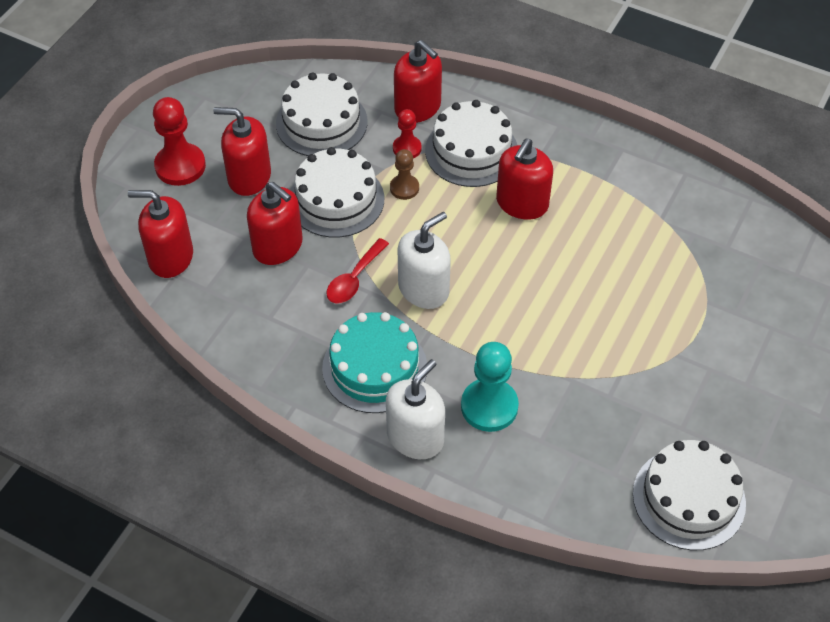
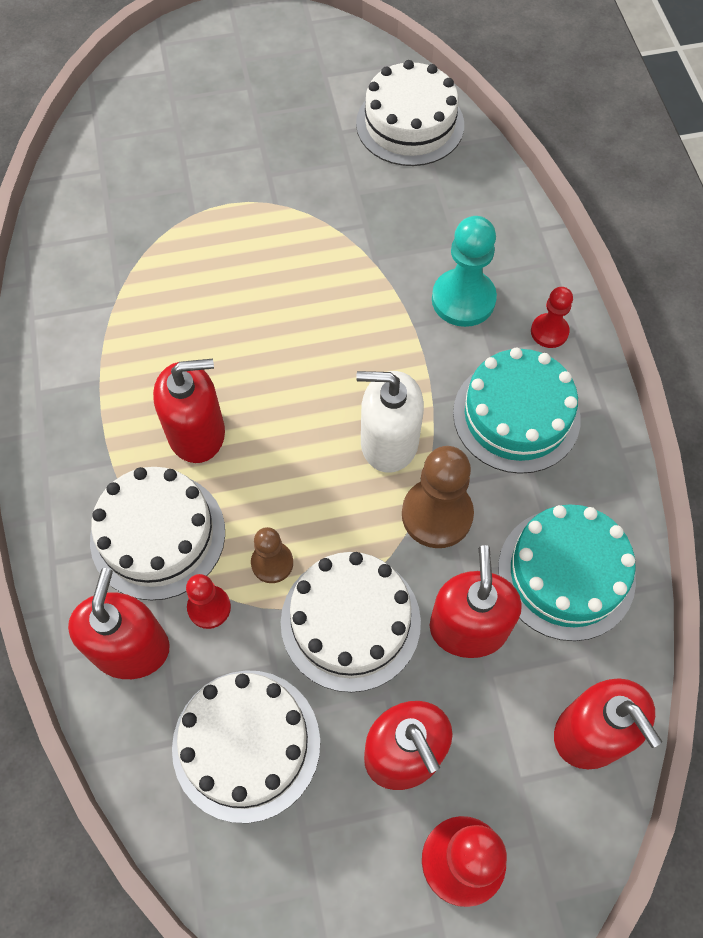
camera: 130 degrees left, 10 degrees up
(256, 313) = (566, 573): none -> turquoise cake
(354, 279) = (437, 514): red spoon -> brown pawn
(415, 437) = (549, 332): white soap dispenser -> red pawn

